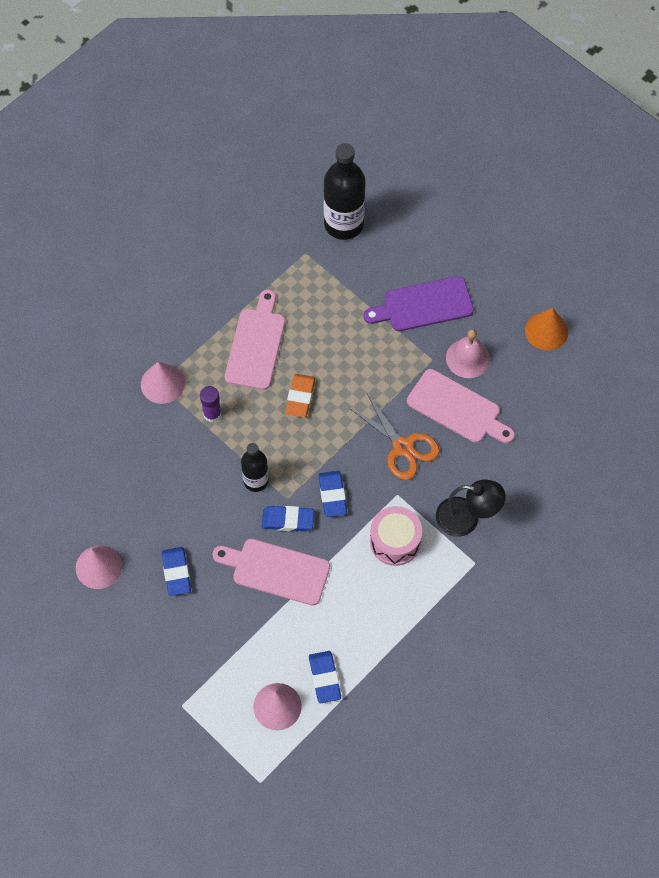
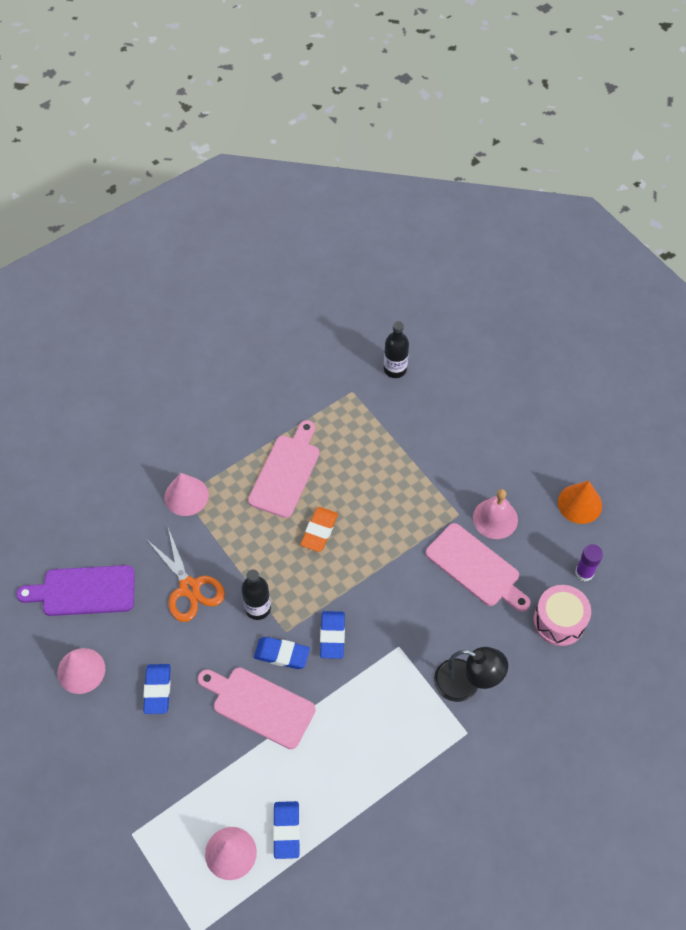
camera: 10 degrees right, 5 degrees down
(212, 414) = (228, 534): purple glue stick -> purple glue stick (584, 572)
(344, 224) = (395, 369): black bottle -> black bottle, size x0.59
(395, 541) = (387, 695): pink drum -> pink drum (559, 621)
(403, 447) = (413, 598): orange scissors -> orange scissors (189, 588)
(423, 305) = (459, 459): purple cutting board -> purple cutting board (83, 591)

